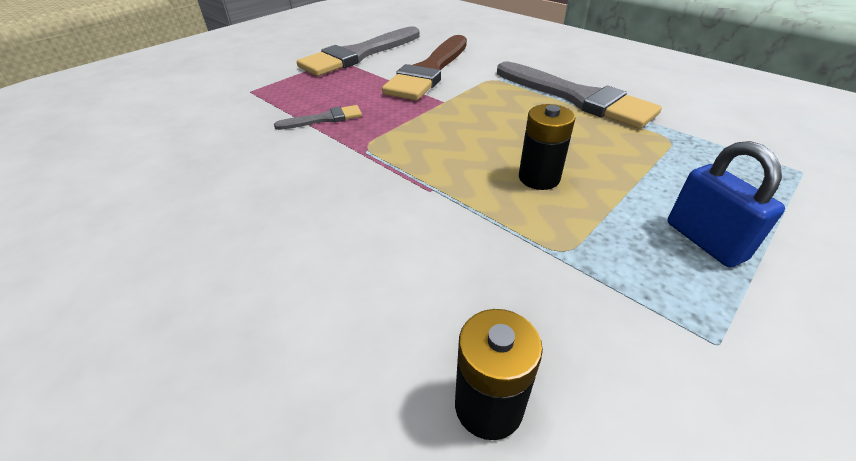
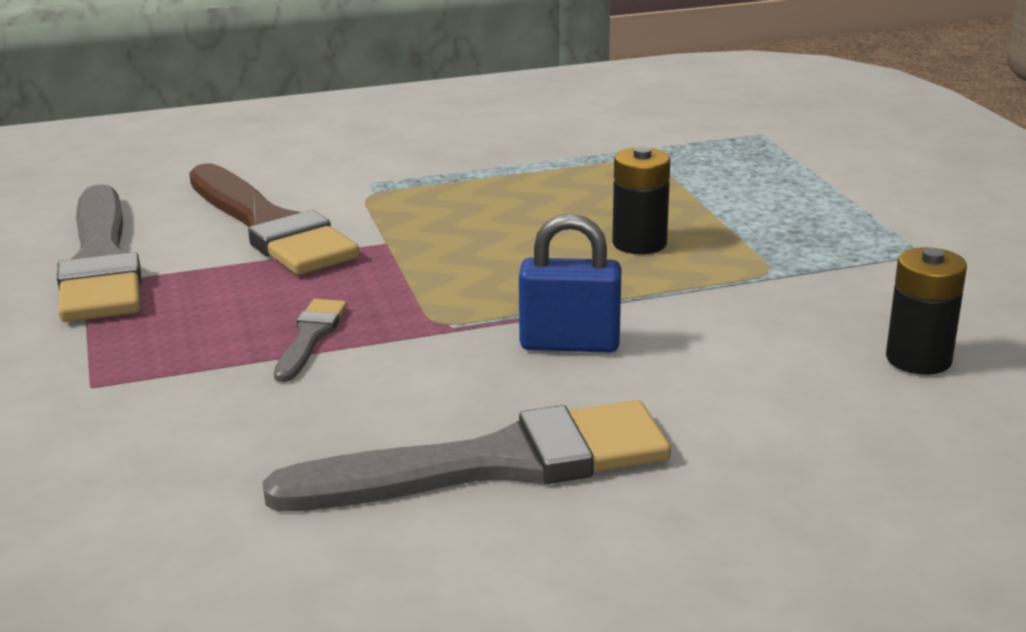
camera: 60 degrees left, 15 degrees down
(576, 97) = (495, 167): grey brush -> grey brush (493, 464)
(704, 241) = (811, 210): blue padlock -> blue padlock (569, 344)

